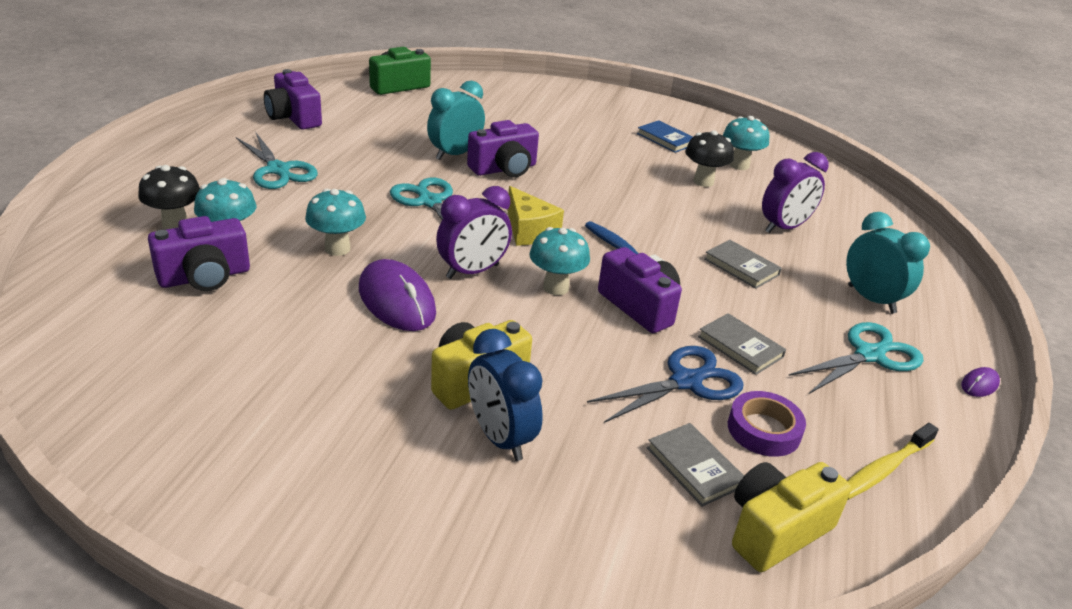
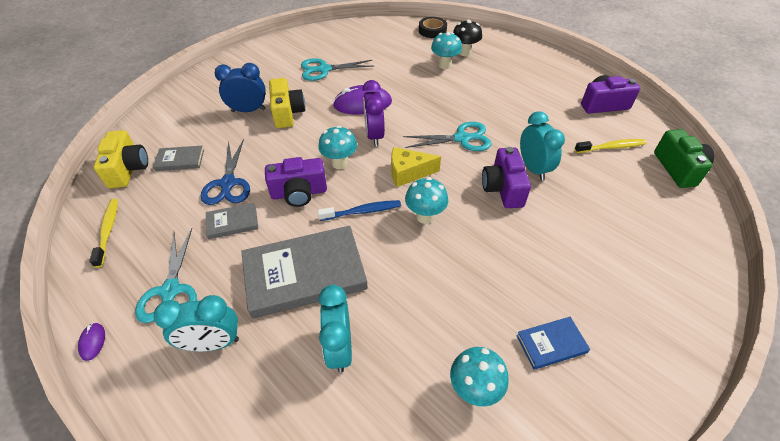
camera: 120 degrees right, 15 degrees up
(84, 271) = (432, 31): none -> black tape
(205, 277) = (413, 56): purple camera -> none
(278, 170) = (520, 88): turquoise scissors -> turquoise scissors (324, 69)
(337, 249) = (421, 95): turquoise mushroom -> turquoise mushroom (425, 216)
(383, 114) = (611, 147): none -> yellow toothbrush
(703, 181) = (446, 327): black mushroom -> none
(741, 267) = (305, 274): grey book -> grey book, size x2.12
(763, 430) = (173, 197): purple tape -> none
(784, 228) = (340, 348): purple clock -> turquoise clock

